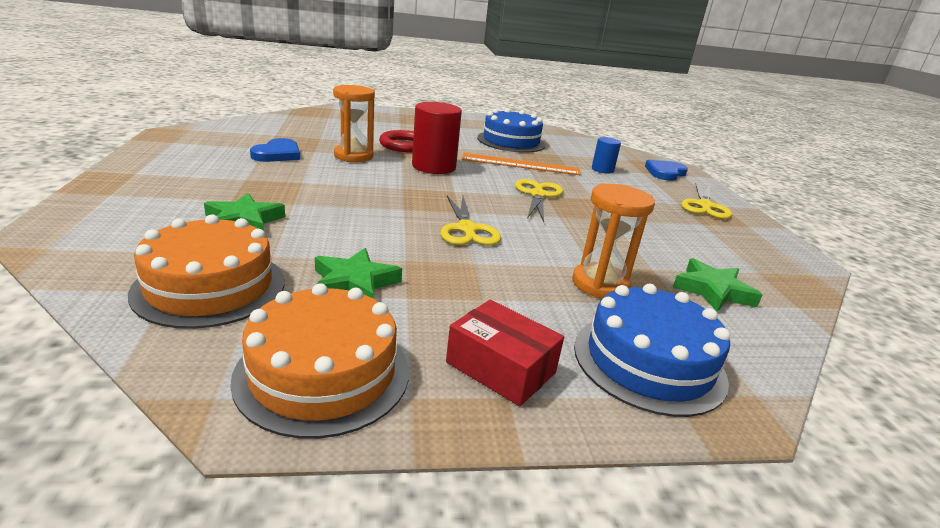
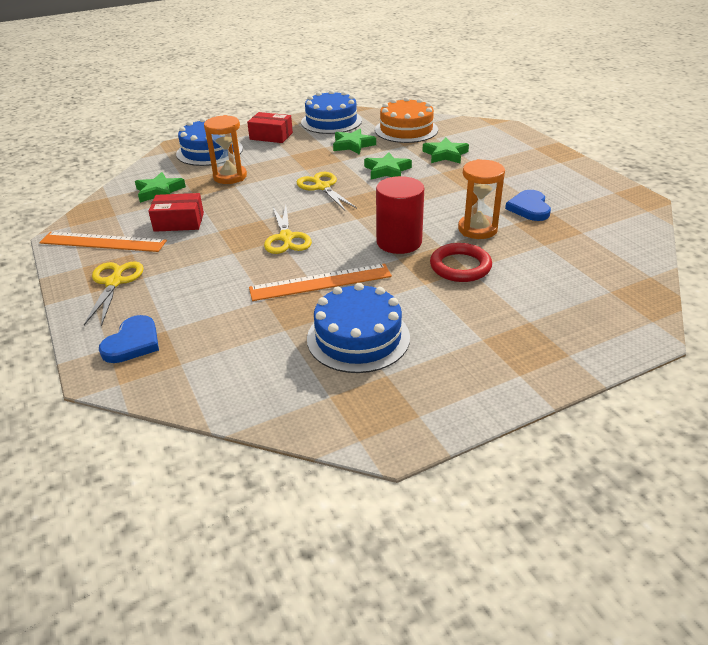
camera: 165 degrees right, 10 degrees up
(323, 373) = (331, 121): orange cake -> blue cake
(358, 225) = (387, 170): none -> green star
(602, 169) = (222, 313): blue cylinder -> none
(662, 239) = (179, 222): none -> red box
(746, 242) = (103, 242): none -> orange ruler

